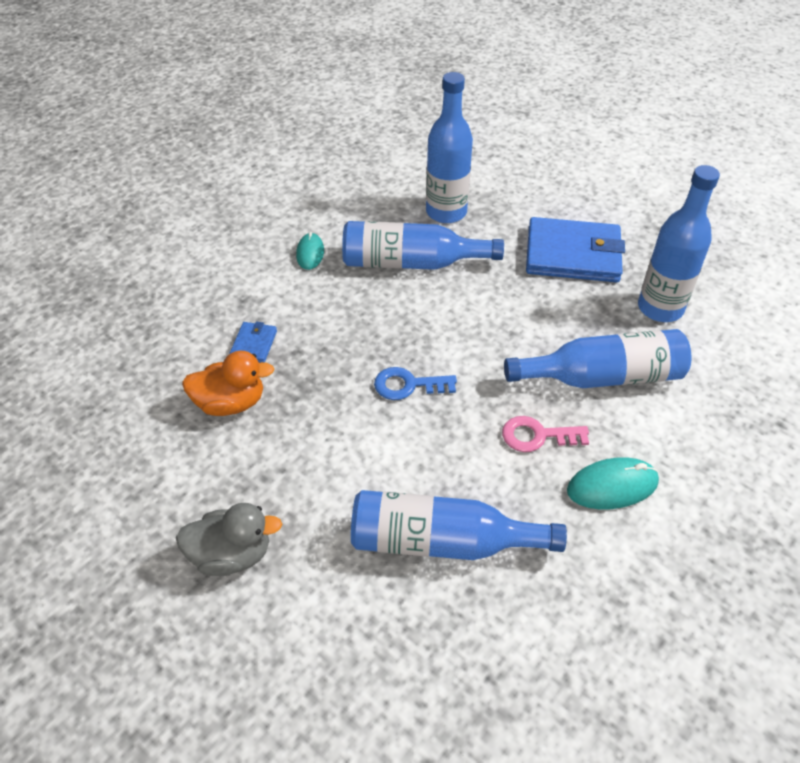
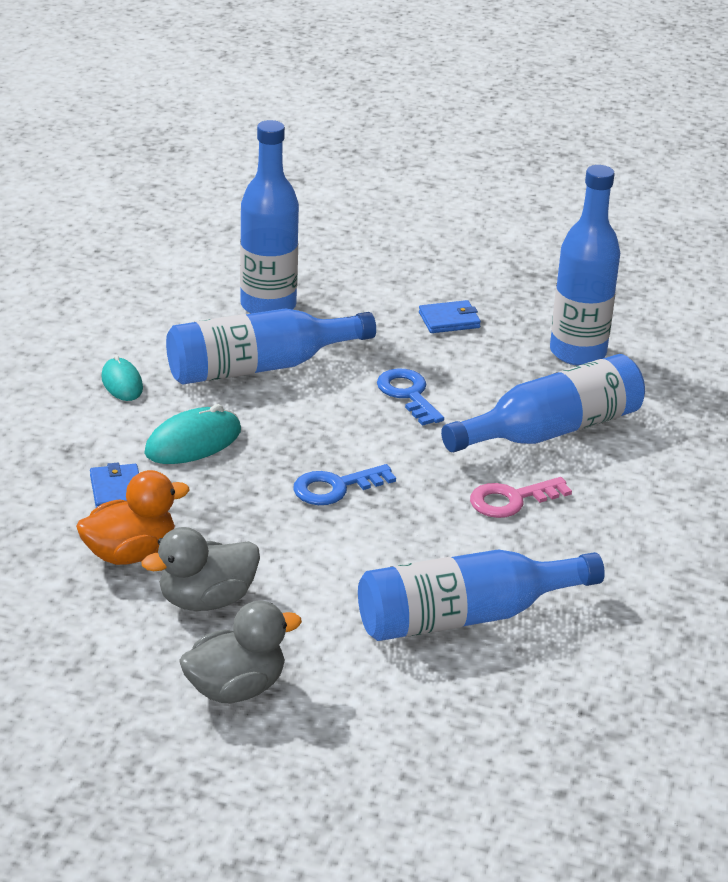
camera: 25 degrees left, 15 degrees down
(258, 462) = (206, 600): none -> grey duck
(507, 314) = (408, 394): none -> blue key
(572, 254) = (449, 320): blue wallet -> blue wallet, size x0.45
(612, 486) = (616, 524): turquoise mouse -> turquoise mouse (193, 442)

